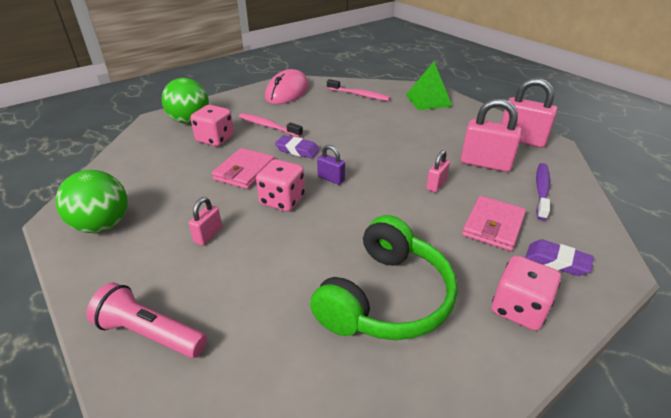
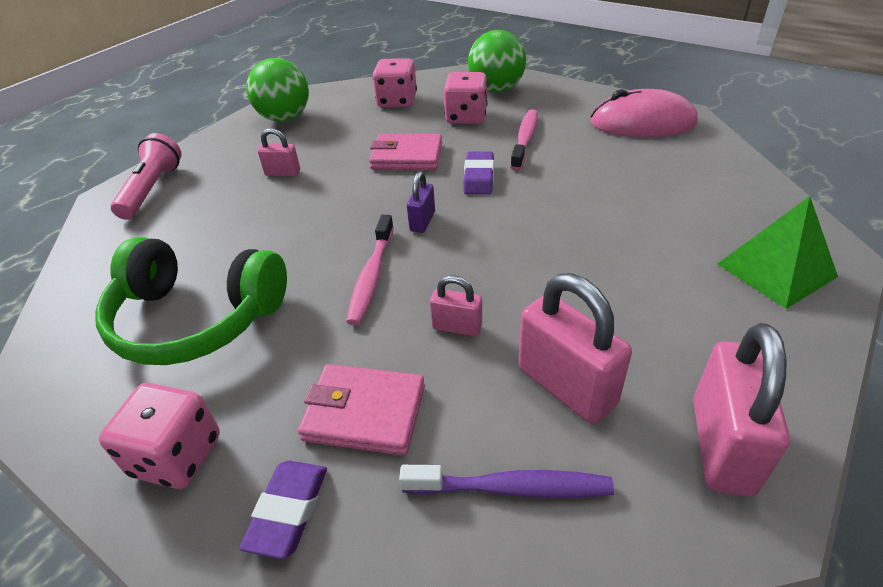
camera: 75 degrees right, 5 degrees up
(282, 200) = (359, 198): pink dice -> pink dice (397, 101)
(359, 95) = (705, 186): pink toothbrush -> pink toothbrush (371, 276)
(485, 164) = (566, 386): pink padlock -> pink padlock turned 45 degrees counterclockwise

